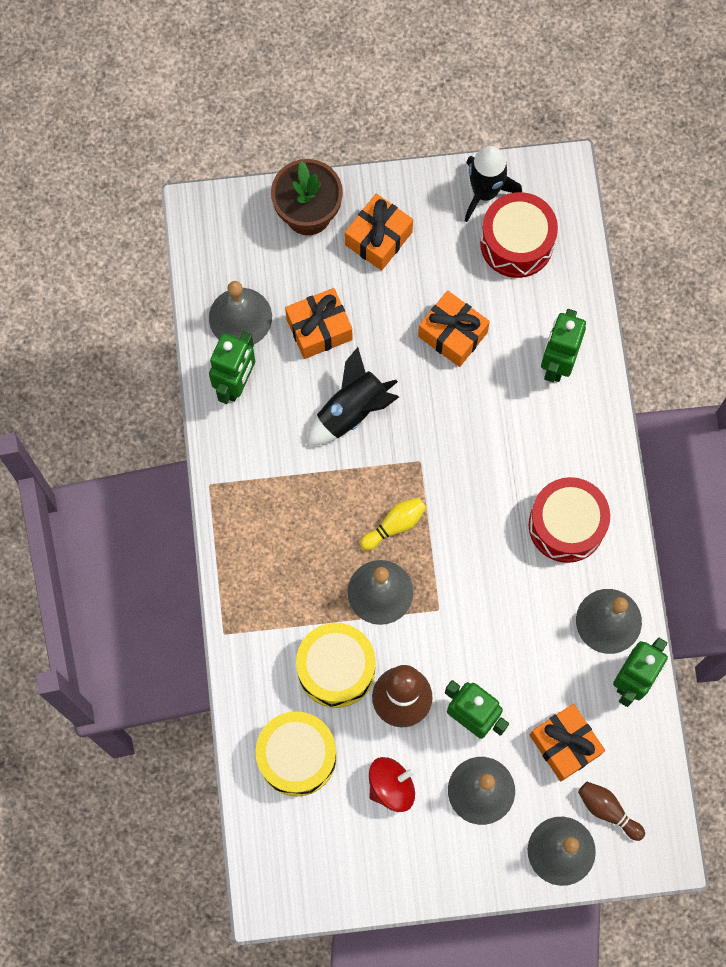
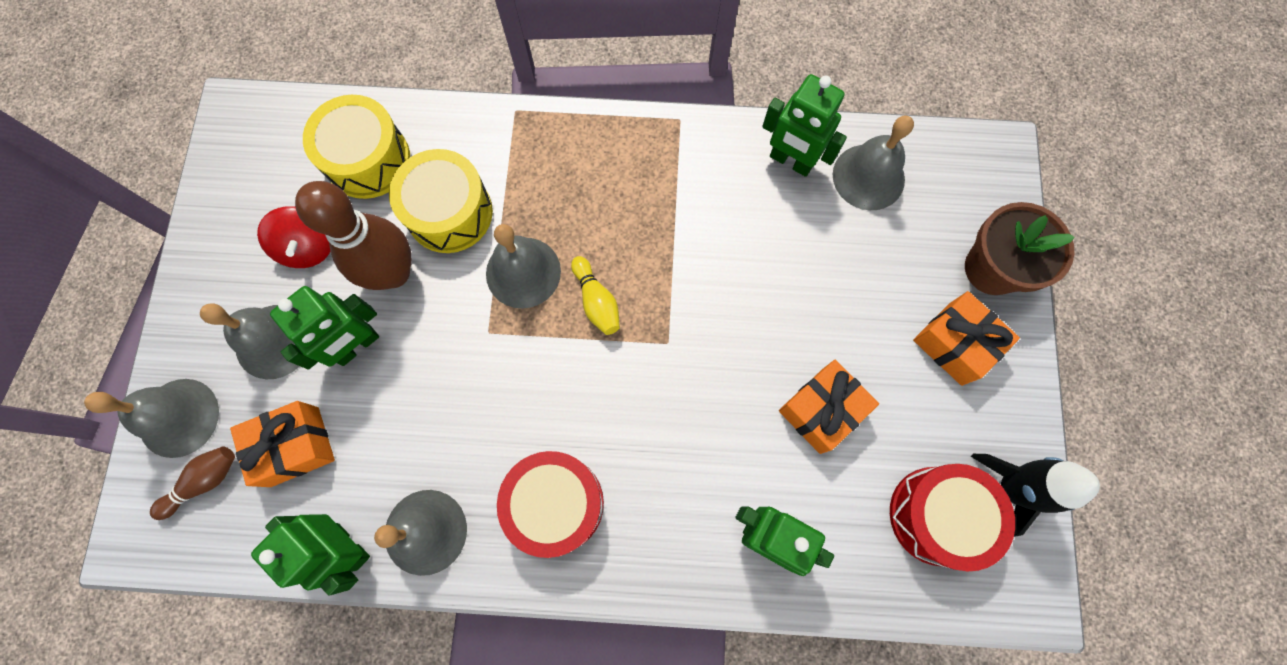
camera: 100 degrees right, 0 degrees up
(319, 329) = (845, 258): orange gift -> none
(351, 411) = (740, 277): black rocket -> none

